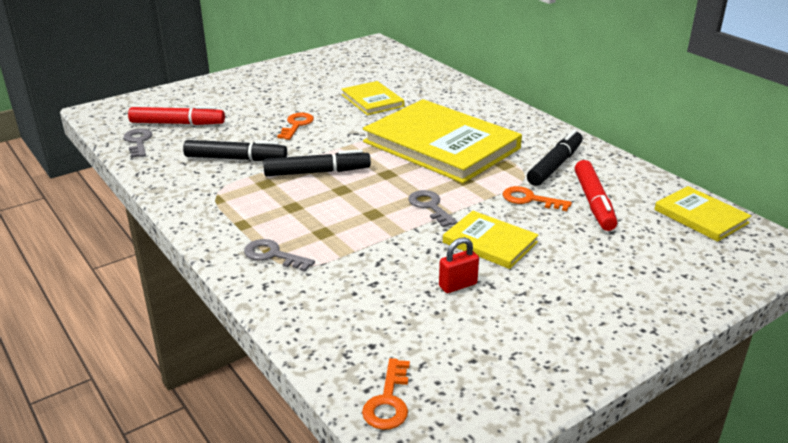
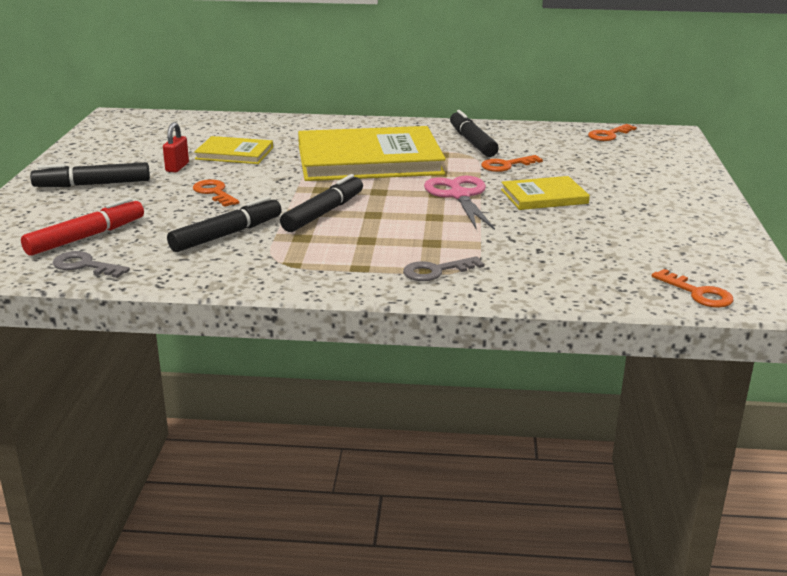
camera: 50 degrees left, 5 degrees down
(254, 89) = (92, 185): none -> black marker
(430, 207) = (459, 196): grey key -> pink scissors
(458, 285) = (585, 225): red padlock -> red padlock (177, 167)
(594, 202) = (543, 151): red marker -> none
(701, 216) = (608, 135): yellow book -> orange key

